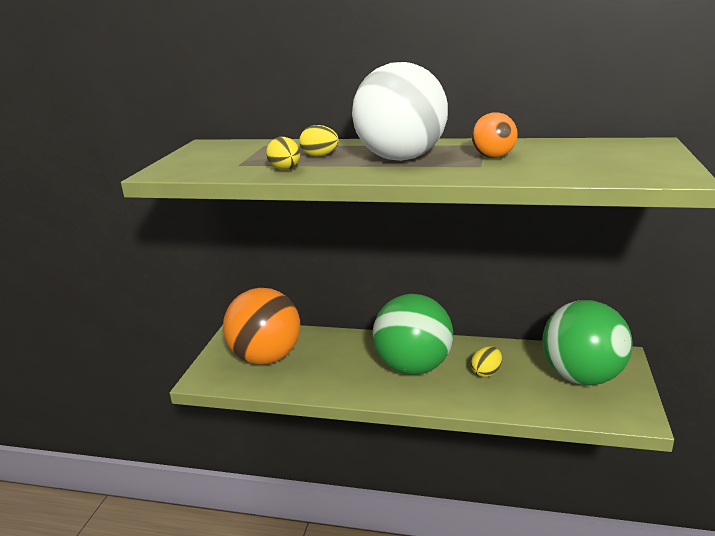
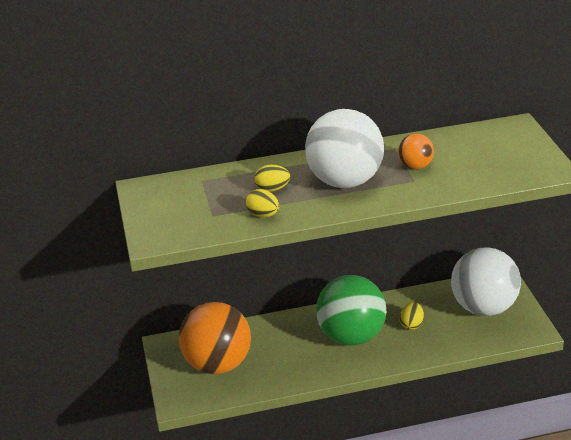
camera: 25 degrees left, 10 degrees up
(582, 377) = (483, 307): green ball -> white ball

